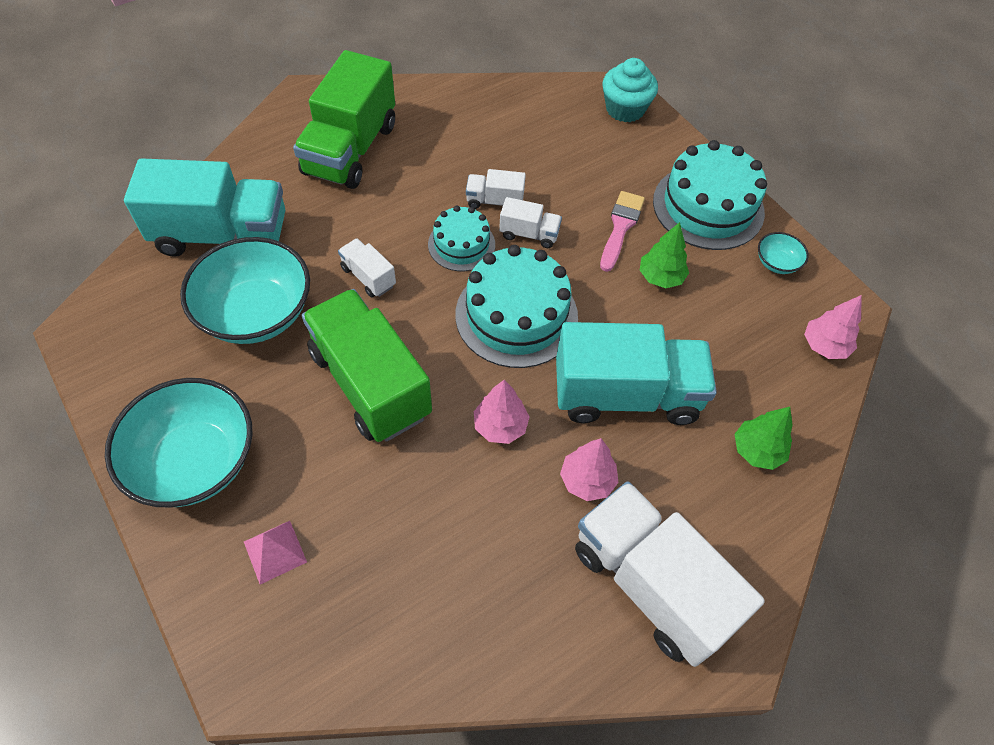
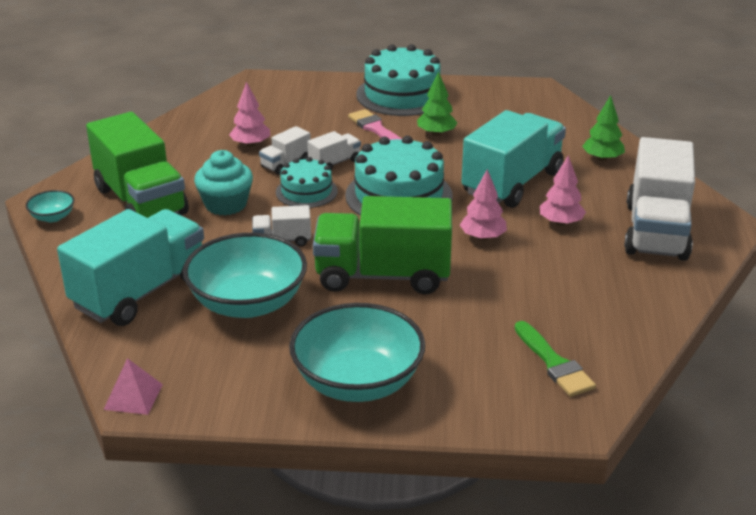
camera: 50 degrees left, 25 degrees down
(275, 552) = (483, 370): pink pyramid -> pink pyramid (133, 397)
(326, 609) = (554, 363): none -> green brush
(625, 109) = (276, 85): turquoise cupcake -> turquoise cupcake (226, 204)
(650, 584) = (656, 231): white truck -> white truck turned 75 degrees counterclockwise
(776, 263) = (476, 94): turquoise bowl -> turquoise bowl (52, 217)
(824, 346) = (554, 107): pink tree -> pink tree (251, 144)

